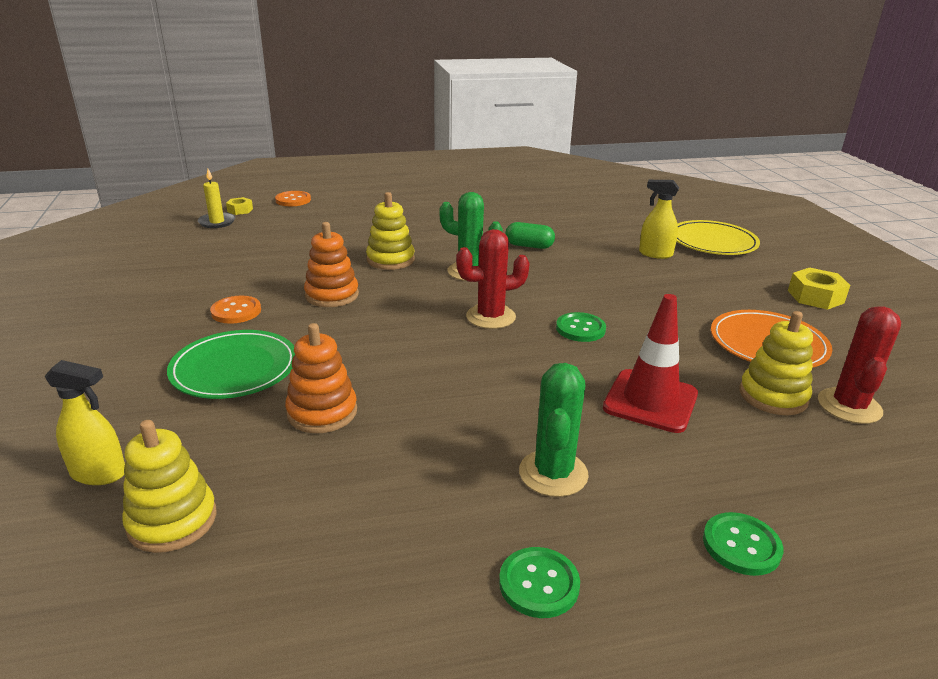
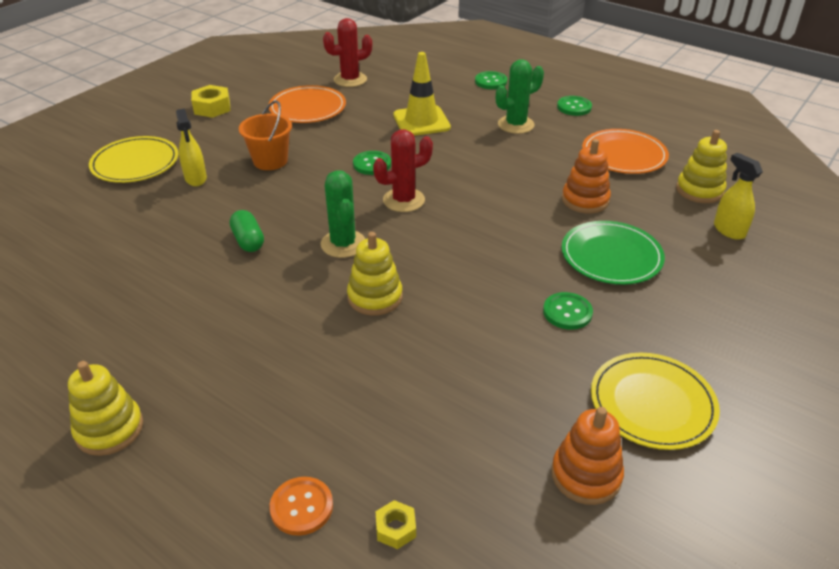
camera: 130 degrees left, 10 degrees up
(123, 294) = (652, 403): none -> yellow plate
(217, 222) = (454, 510): yellow candle -> none
(236, 311) = (567, 312): orange button -> green button
(332, 295) = (476, 284): orange stacking toy -> orange stacking toy (586, 475)
(341, 519) = (624, 155): none -> orange plate
(490, 317) = (403, 200): red cactus -> red cactus turned 60 degrees counterclockwise
(650, 401) = (421, 121): red traffic cone -> yellow traffic cone
(651, 288) = (270, 161): none -> orange bucket
(773, 396) = (368, 96): yellow stacking toy -> yellow stacking toy (109, 429)

